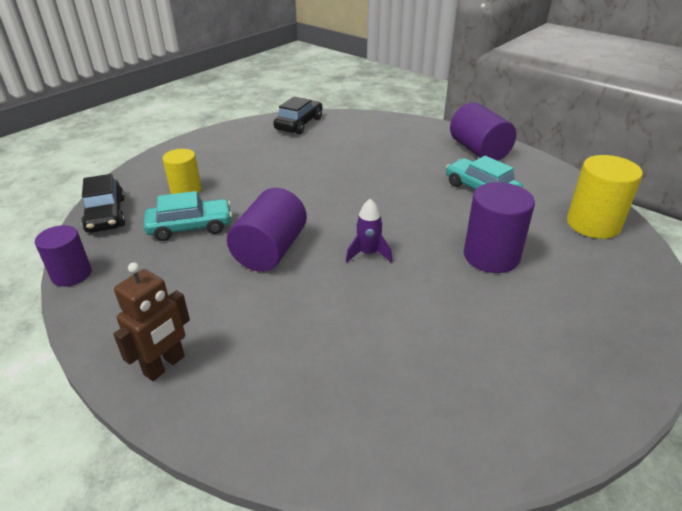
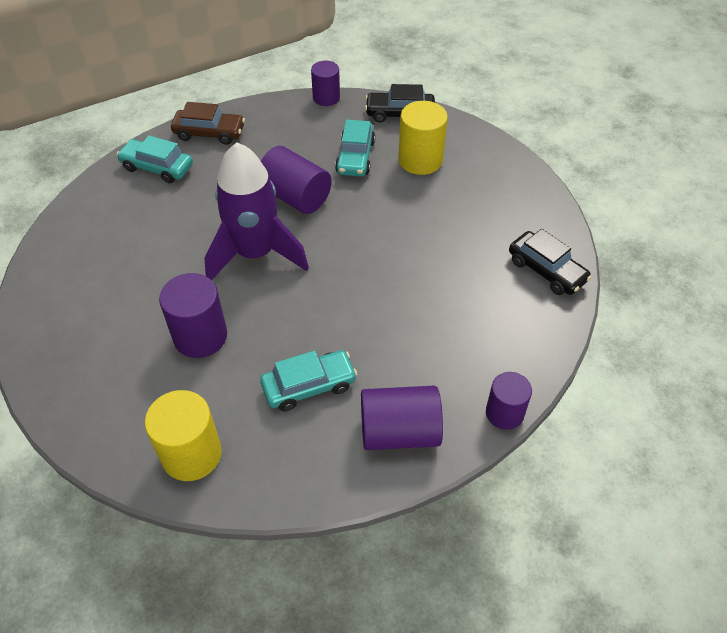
camera: 110 degrees right, 15 degrees up
(165, 365) = (209, 133): brown robot -> brown car
(186, 190) = (420, 160): yellow cylinder -> yellow cylinder, size x1.52
(261, 397) = (157, 167): none -> turquoise car
(368, 253) = (255, 254): purple rocket -> purple rocket, size x2.43
(429, 123) = (504, 413): none -> purple cylinder

